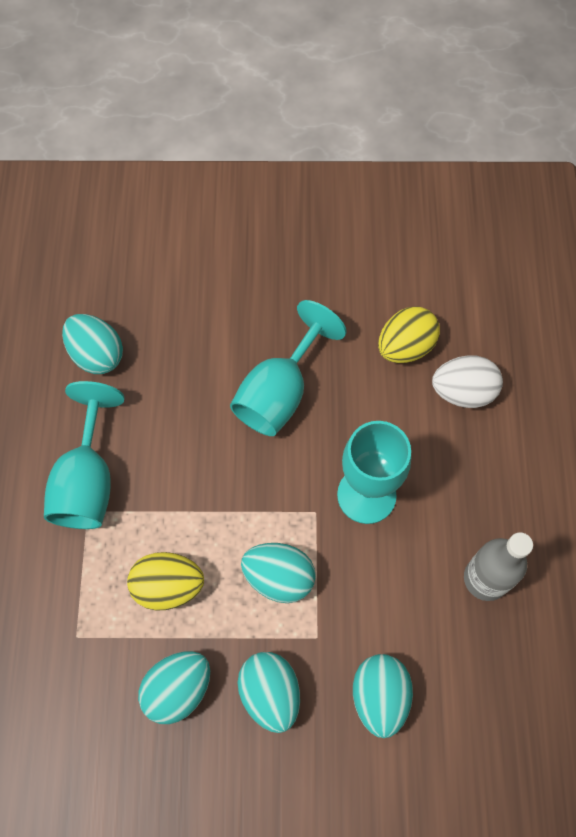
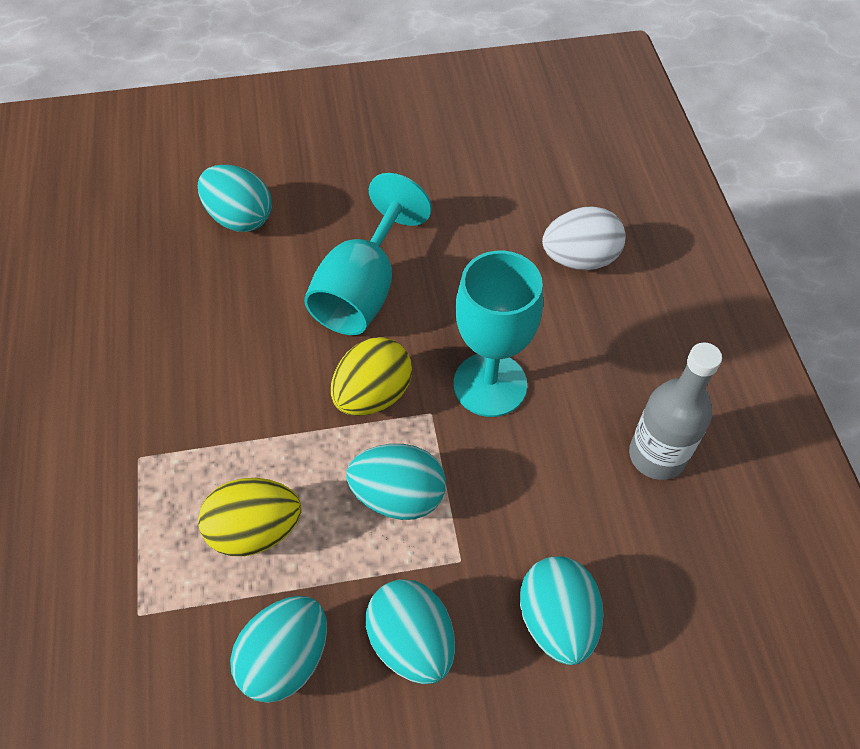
camera: 10 degrees left, 10 degrees down
(87, 481) = (135, 422): turquoise goblet -> none
(97, 355) = (133, 281): turquoise egg -> turquoise egg (240, 218)
(405, 347) = (502, 223): yellow egg -> yellow egg (373, 395)

